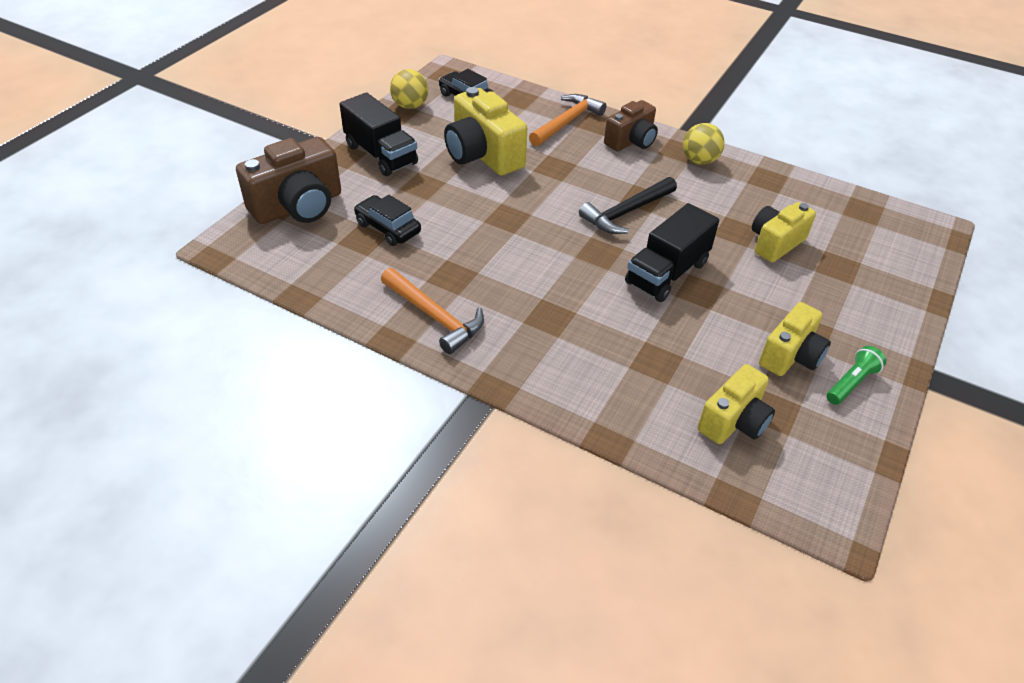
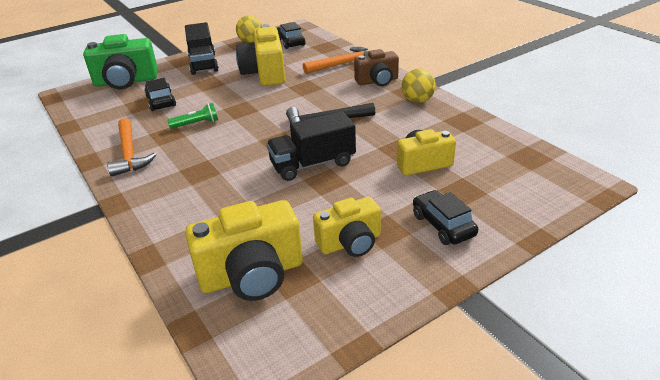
camera: 30 degrees right, 10 degrees down
(298, 206) = (126, 81): brown camera -> green camera
(734, 421) = (252, 275): yellow camera -> yellow camera, size x1.55
(851, 383) = (382, 278): green flashlight -> green flashlight (196, 124)
(854, 310) = (443, 225): none -> black car

